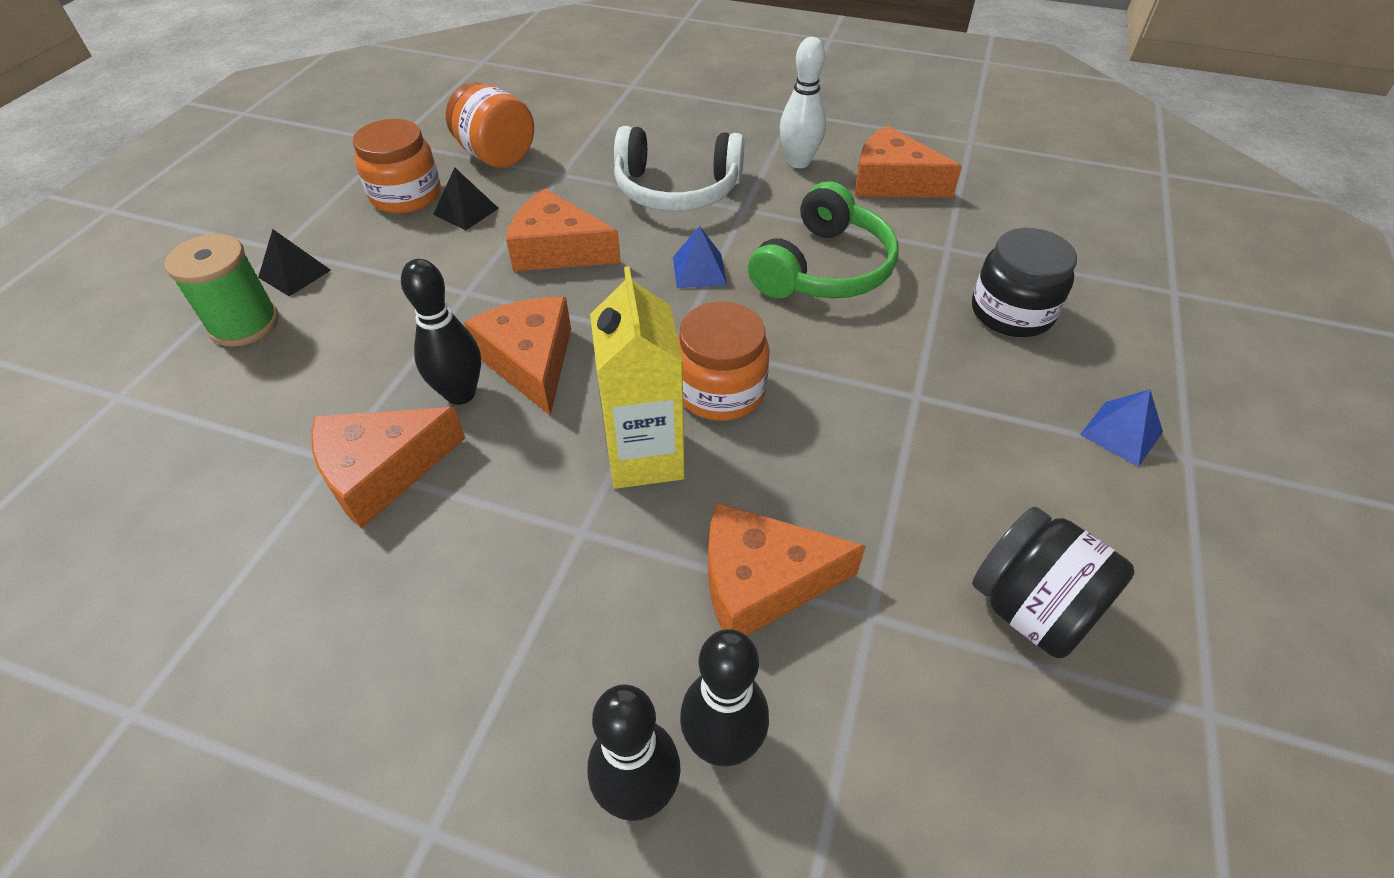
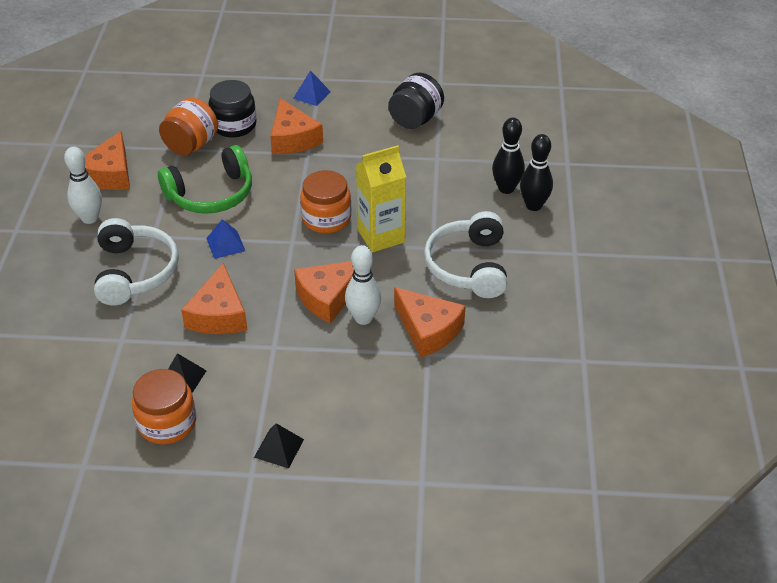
camera: 105 degrees left, 5 degrees down
(244, 324) = (338, 450): green spool -> none
(460, 394) = (363, 318): black bowling pin -> white bowling pin
(496, 156) = (100, 386): orange jar -> orange jar (191, 145)
(499, 579) = (469, 266): none -> white headphones
(762, 582) = (434, 188): orange cheese -> orange cheese (293, 138)
(823, 268) = (211, 194): green headphones -> green headphones turned 135 degrees clockwise

